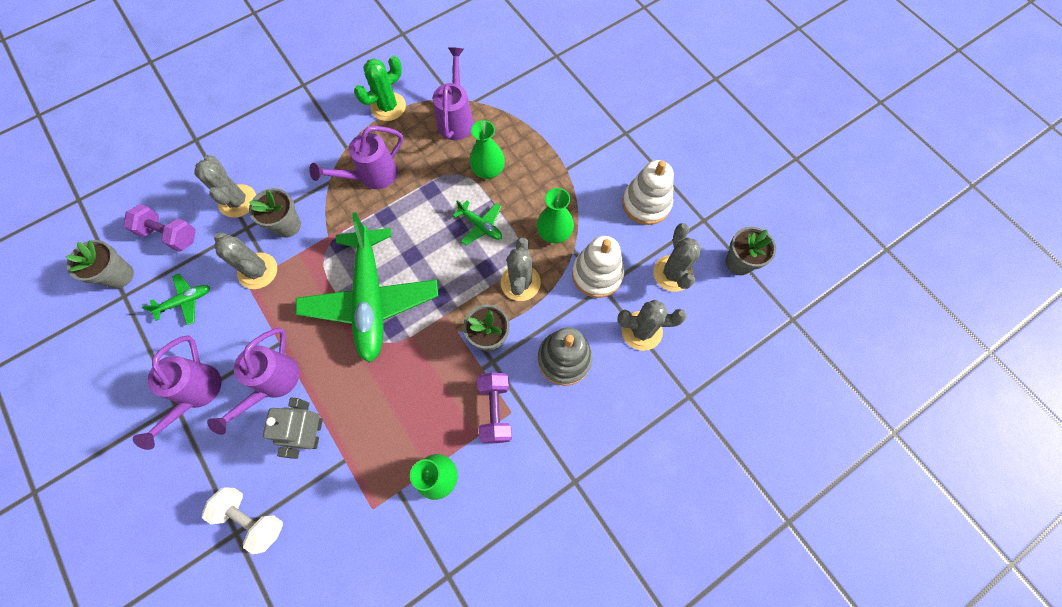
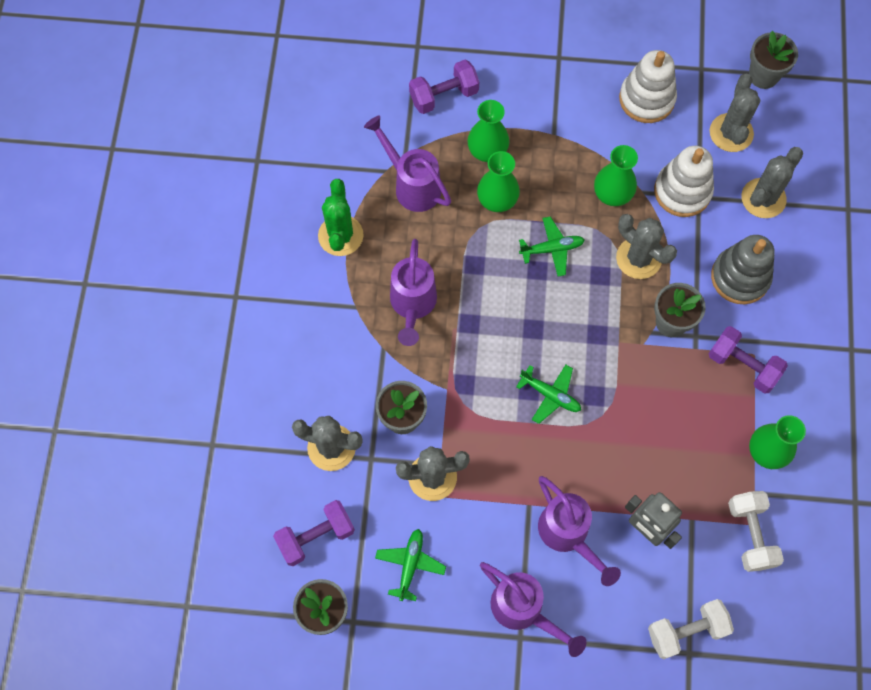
camera: 50 degrees left, 0 degrees up
(362, 512) = (750, 534): none -> white dumbbell
(371, 300) = (550, 395): green plane -> green plane, size x0.42
(518, 141) = (487, 151): none -> green vase
(535, 92) = (444, 96): none -> purple dumbbell
(672, 273) = (731, 133): grey cactus -> grey cactus turned 60 degrees clockwise

